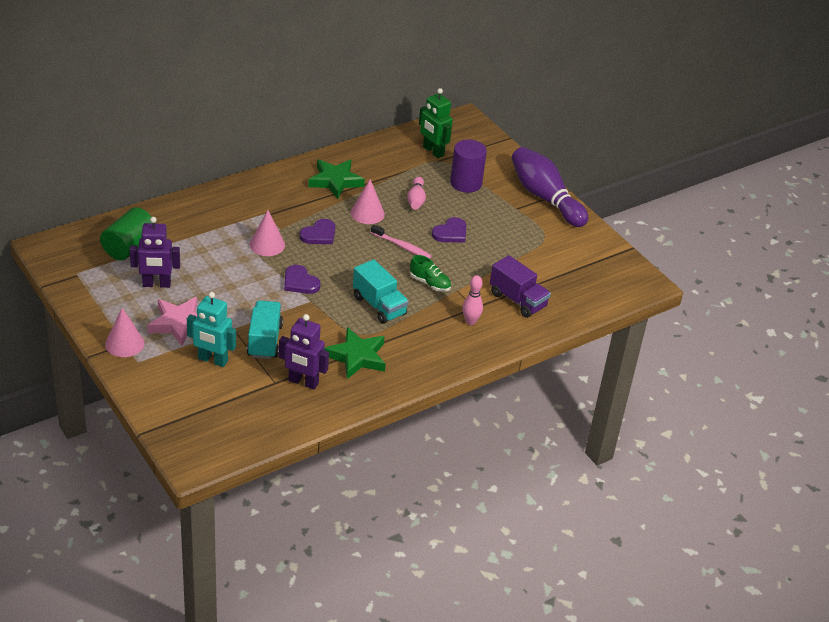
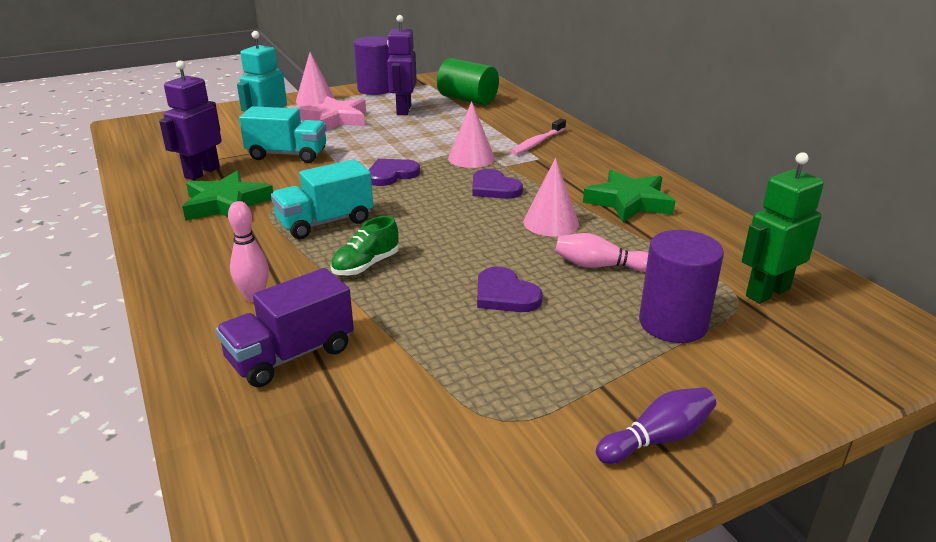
camera: 100 degrees right, 10 degrees down
(92, 306) = (375, 89): none -> purple cylinder
(402, 246) = (465, 247): pink toothbrush -> pink toothbrush (537, 143)
(545, 198) = (657, 438): purple bowling pin -> purple bowling pin, size x0.49

